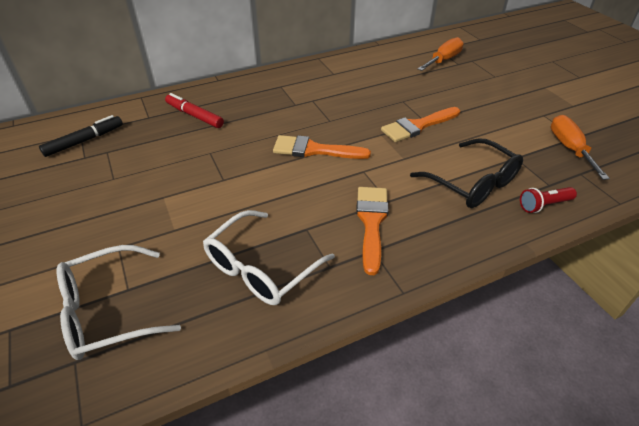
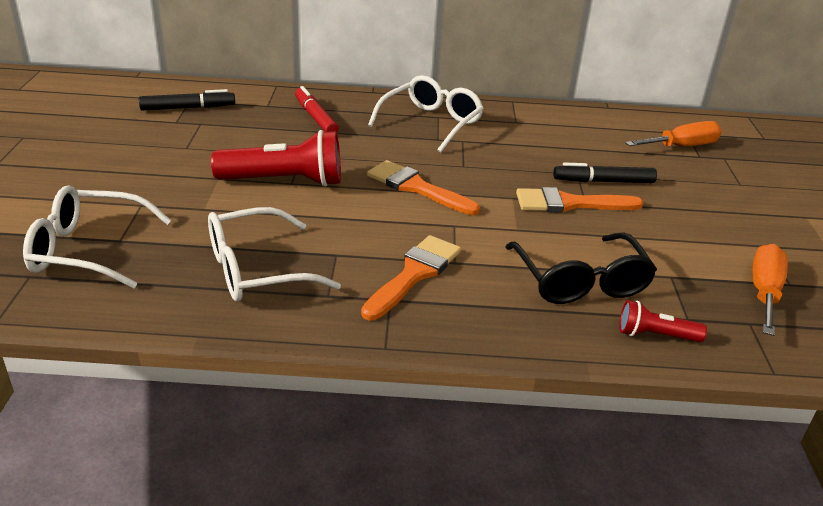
camera: 25 degrees right, 10 degrees down
(217, 180) = (285, 181): none -> red flashlight
(280, 93) = (431, 123): none -> white glasses
(422, 101) = (603, 181): none -> black marker

